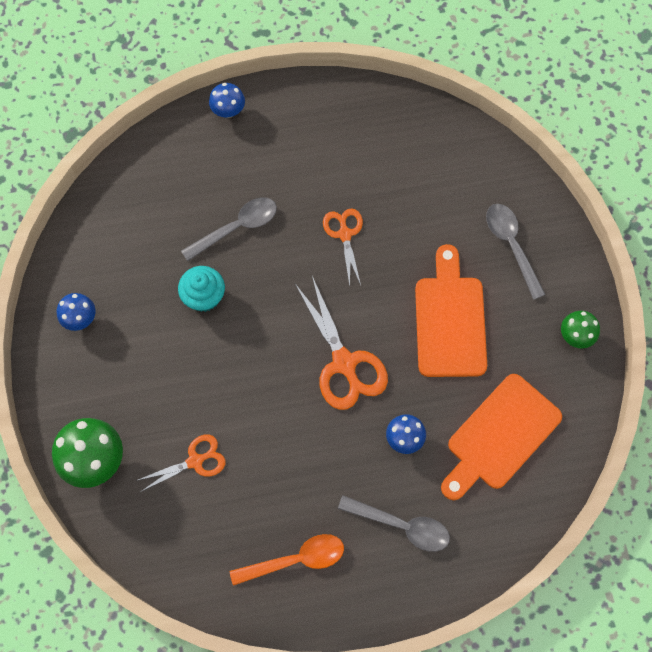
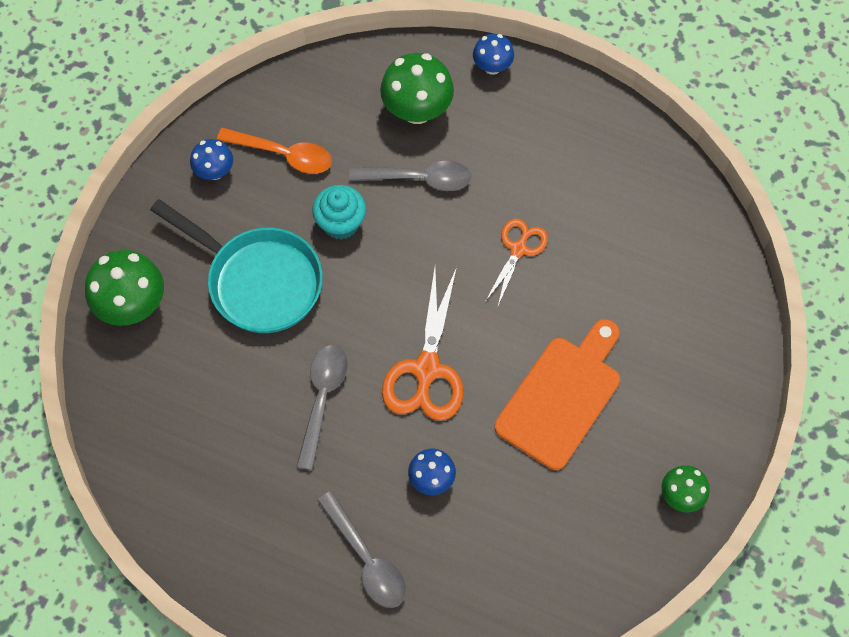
camera: 35 degrees right, 5 degrees down
(175, 379) = (258, 281): none -> turquoise pan
(195, 461) = (220, 367): orange scissors -> none
(197, 177) = (417, 110): none -> green mushroom
(295, 560) = (242, 520): orange spoon -> orange spoon (283, 154)
(499, 436) = (528, 540): orange cutting board -> none
(511, 246) = (679, 365): grey spoon -> grey spoon (322, 400)

